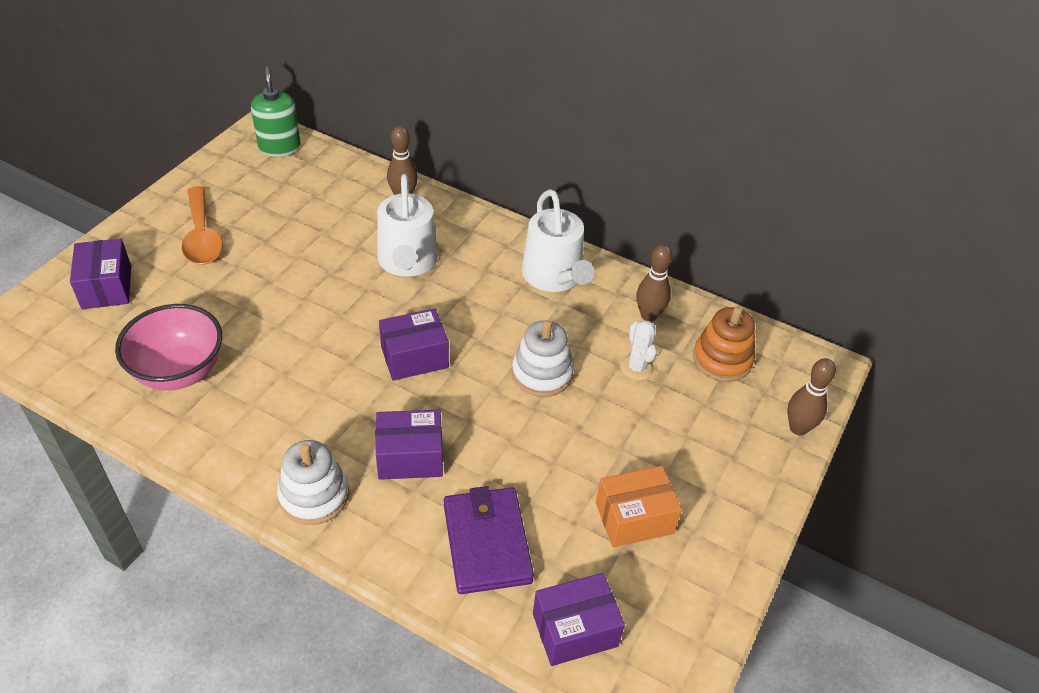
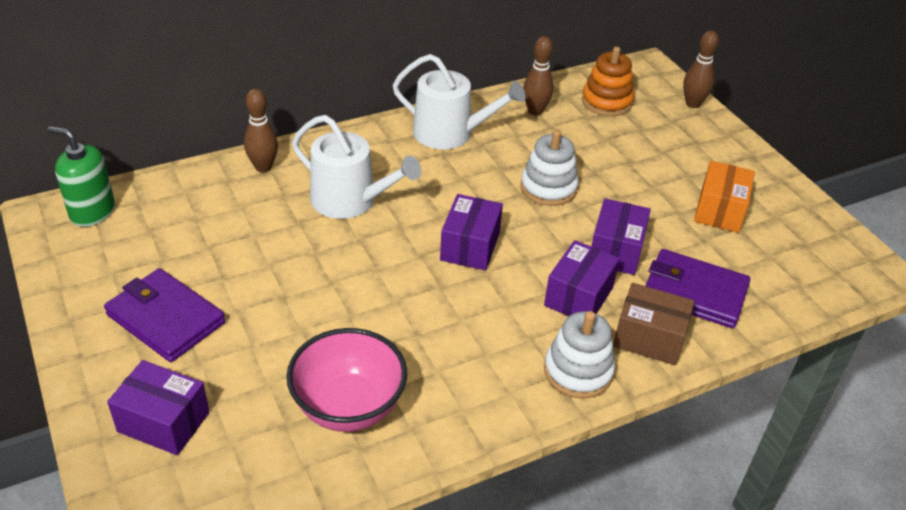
camera: 55 degrees left, 5 degrees down
(202, 236) = (166, 318): orange spoon -> purple wallet
(395, 531) = (649, 338): none -> brown box
(575, 630) = (798, 284): purple box -> purple box (615, 251)
(637, 367) = (582, 141): white cactus -> none

